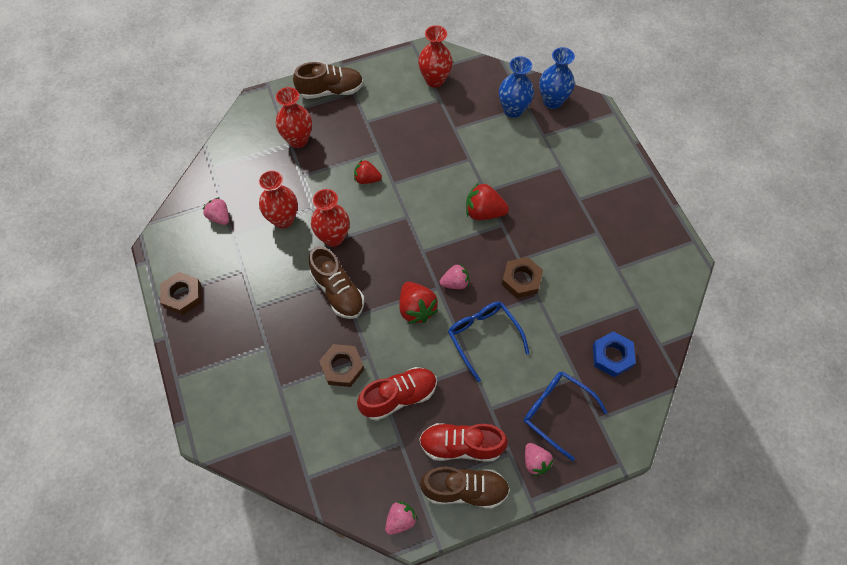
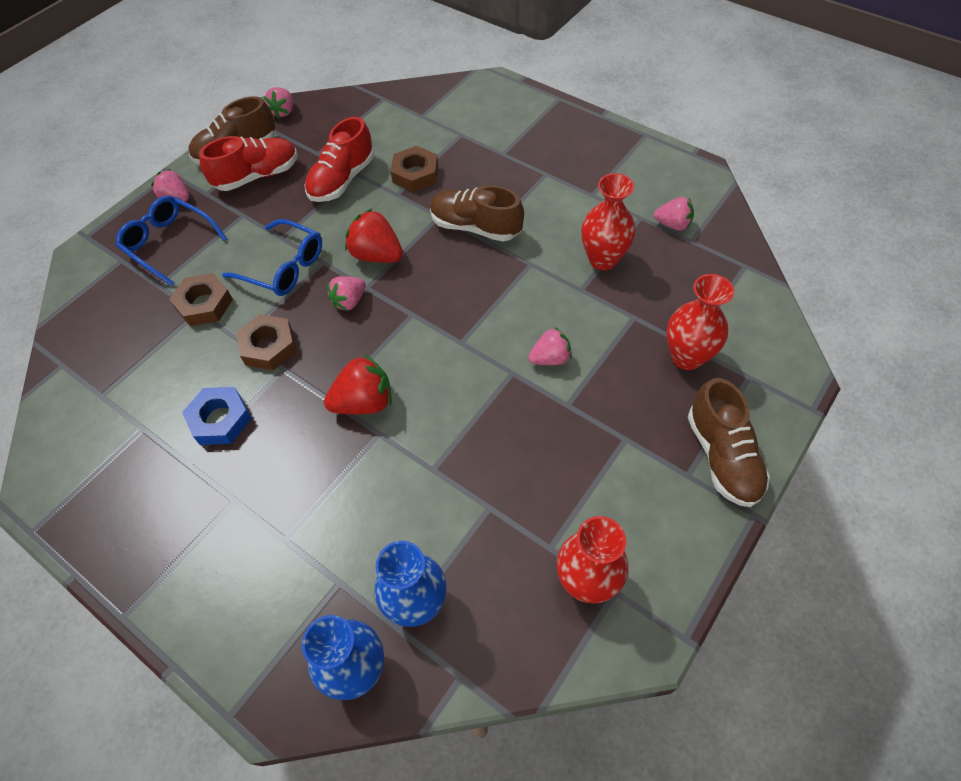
camera: 150 degrees right, 5 degrees down
(182, 295) = (624, 148): brown nut -> brown nut (204, 304)
(330, 91) = (722, 456): brown shoe -> brown shoe turned 60 degrees counterclockwise
(333, 237) = (528, 272): red vase -> none
(367, 179) = (550, 358): red strawberry -> pink strawberry
(556, 412) = (169, 244): blue glasses -> blue glasses turned 150 degrees counterclockwise
(612, 356) = (121, 323): blue nut -> blue nut (220, 419)

